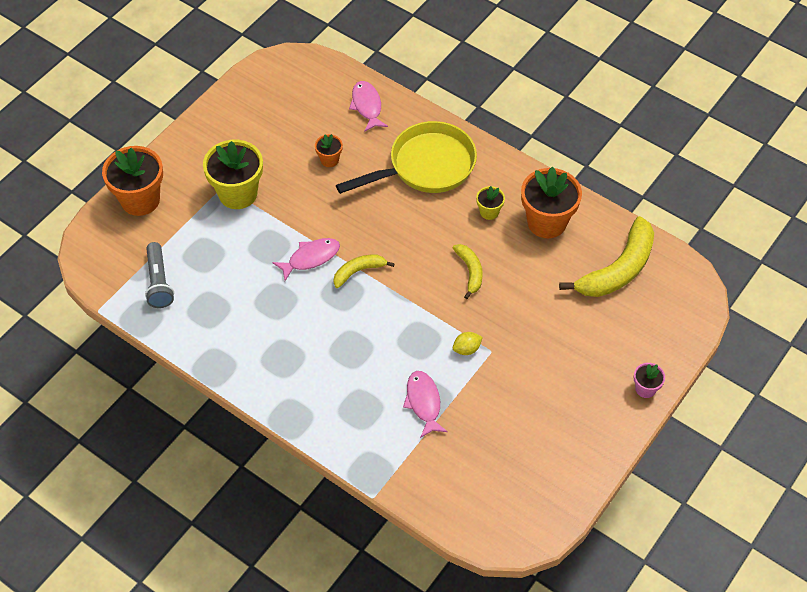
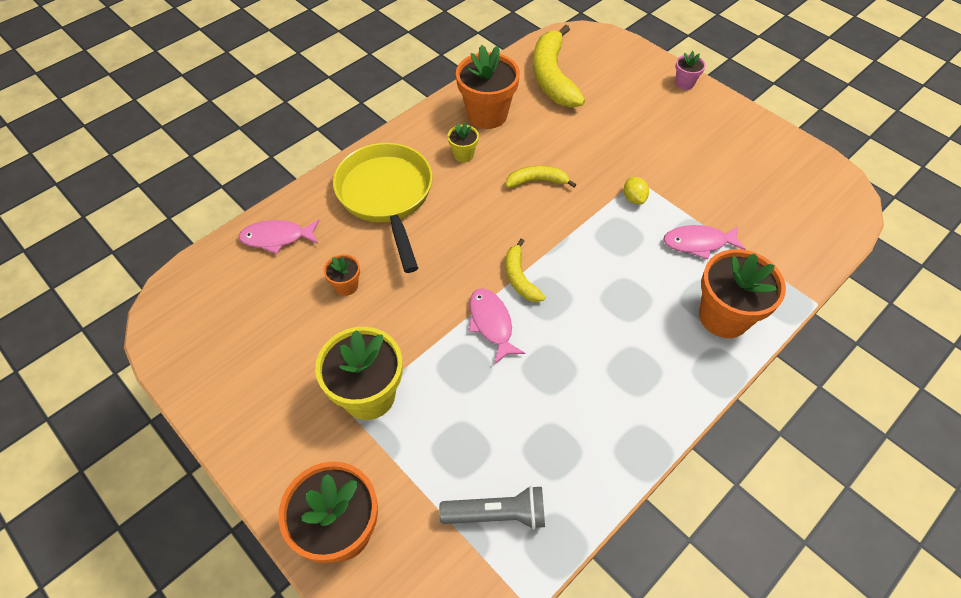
camera: 80 degrees left, 0 degrees up
(345, 422) = (723, 317): none -> orange flower pot
(618, 269) = (552, 77): yellow banana -> yellow banana turned 150 degrees counterclockwise

